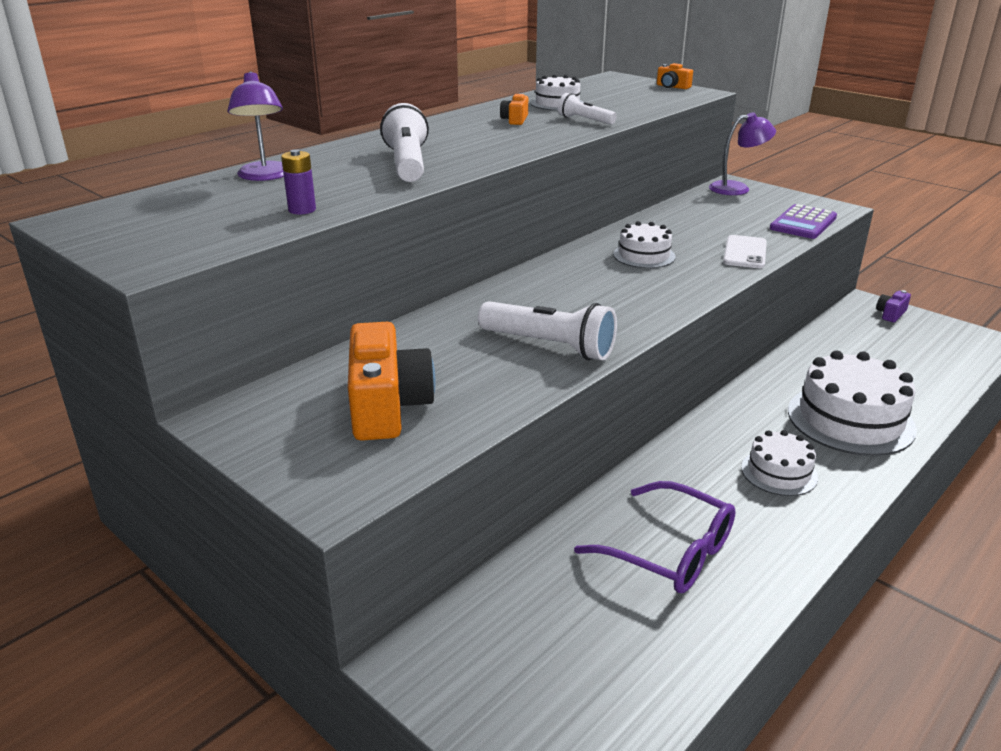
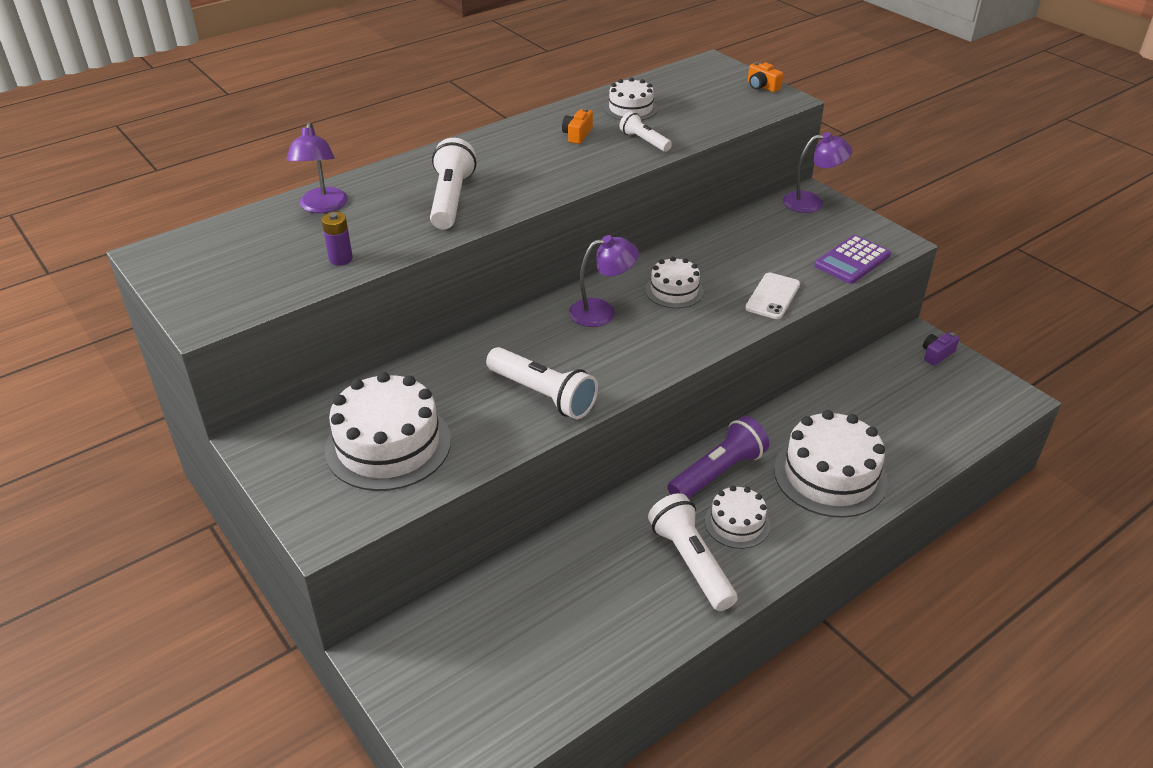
camera: 10 degrees right, 10 degrees up
(387, 406) = (388, 445): orange camera -> white cake
(578, 276) = (602, 311): none -> purple lamp
(669, 551) = (608, 587): purple glasses -> none
(734, 429) = (718, 473): none -> purple flashlight
(749, 515) = (691, 562): none -> white flashlight

